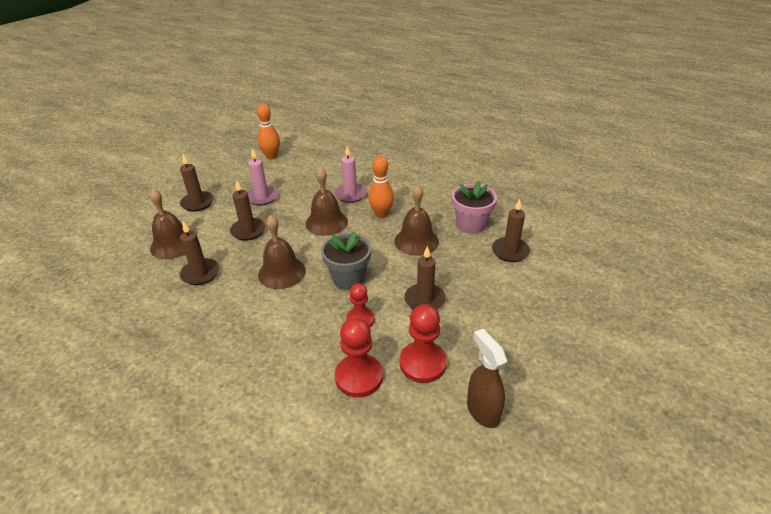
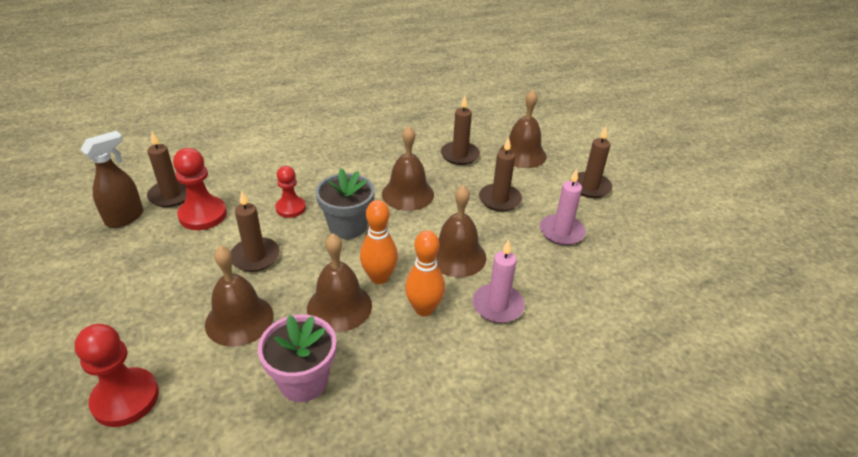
camera: 125 degrees right, 0 degrees up
(271, 156) = (672, 280): orange bowling pin -> orange bowling pin (379, 277)
(359, 377) = (242, 181): red pawn -> red pawn (125, 399)
(472, 269) = (239, 319): none -> brown bell
(482, 411) = (125, 218): brown spray bottle -> brown spray bottle turned 60 degrees counterclockwise
(510, 251) = (214, 379): brown candle -> brown candle (171, 195)

